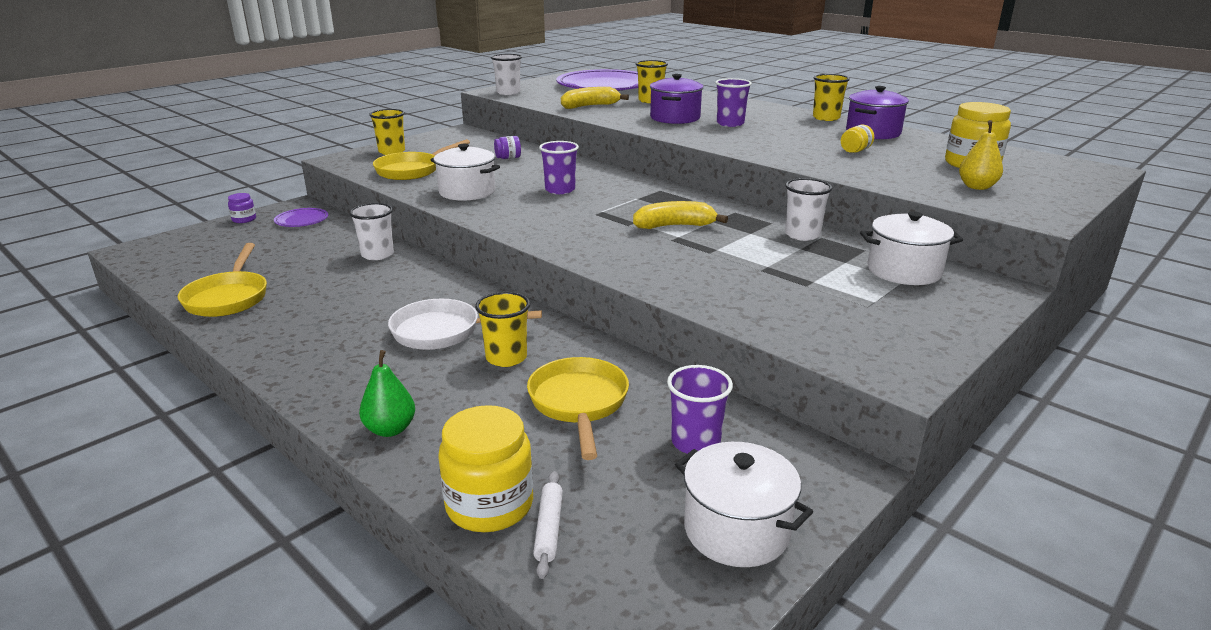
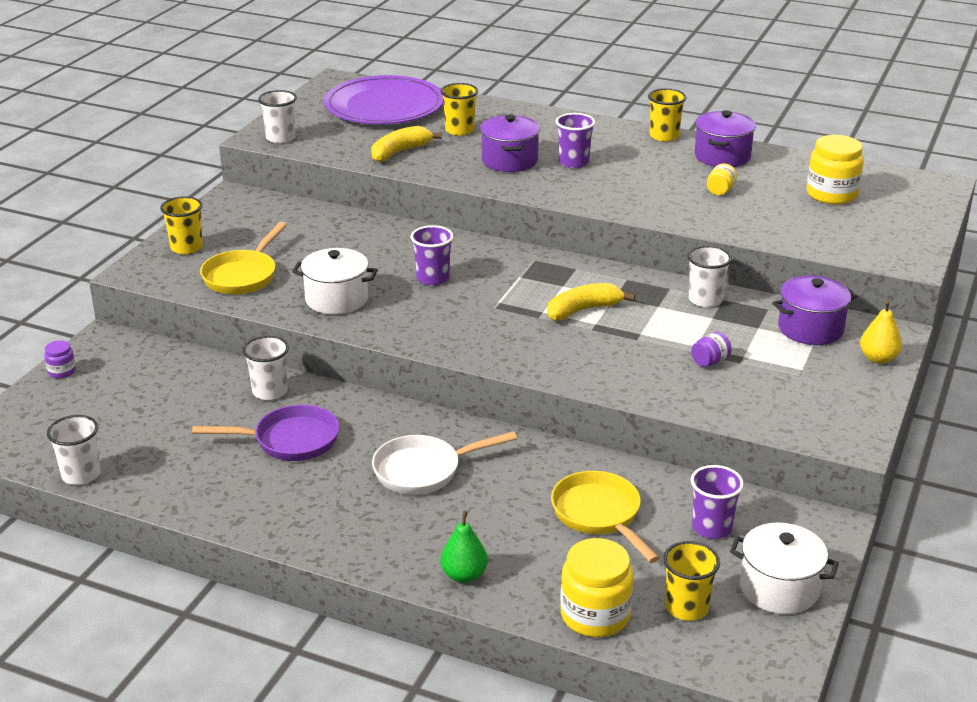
camera: 20 degrees left, 5 degrees up
(170, 283) = (81, 475): none -> white cup
(228, 297) = (167, 478): yellow pan -> none
(301, 220) = (133, 359): purple plate -> none
(354, 289) = (290, 440): none -> purple pan
(506, 358) = (504, 485): yellow cup -> yellow cup (686, 607)
(508, 158) = (333, 236): purple jar -> purple jar (710, 362)
(549, 528) = (651, 621): white rolling pin -> none
(904, 271) = (810, 329): white pot -> purple pot
(976, 187) = (848, 229): yellow pear -> yellow pear (878, 358)

